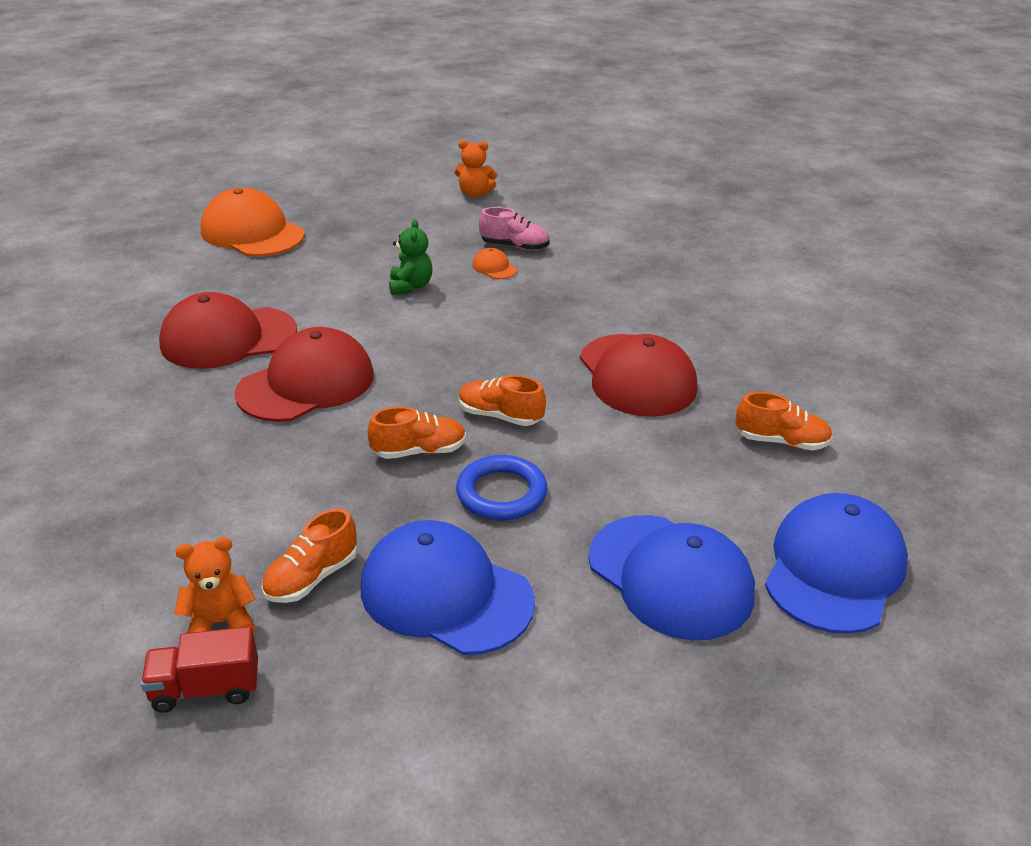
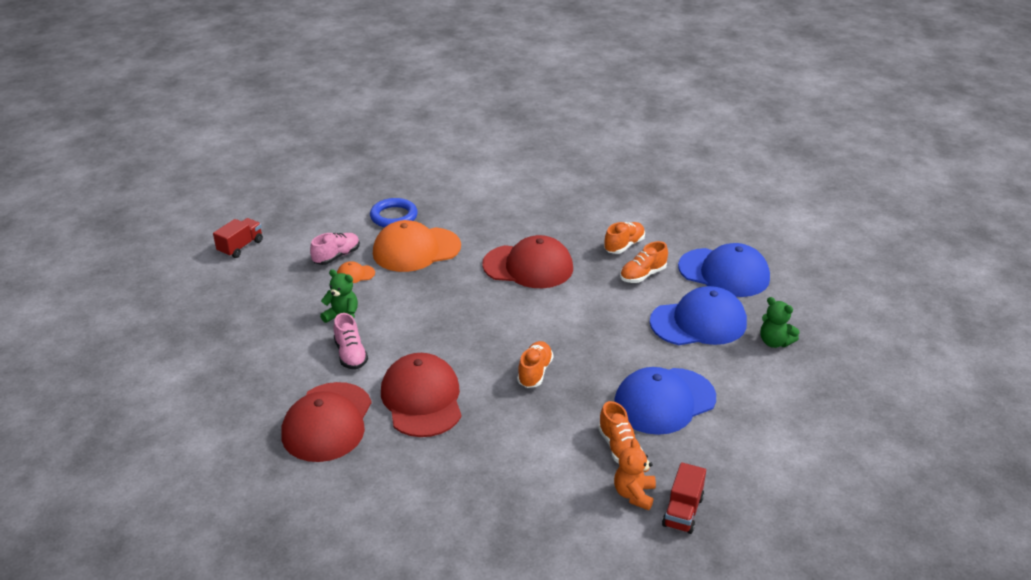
camera: 60 degrees left, 0 degrees up
(252, 233) = (175, 371): orange cap -> orange cap (416, 250)
(351, 313) = (350, 354): none -> pink shoe
(474, 194) = (240, 247): orange teddy bear -> red truck
(500, 416) = (525, 330): orange shoe -> orange shoe (642, 275)
(501, 493) = (596, 354): blue ring -> blue ring (394, 216)
(705, 689) = (774, 342): none -> green teddy bear
(834, 568) = (724, 273): blue cap -> blue cap turned 150 degrees clockwise

